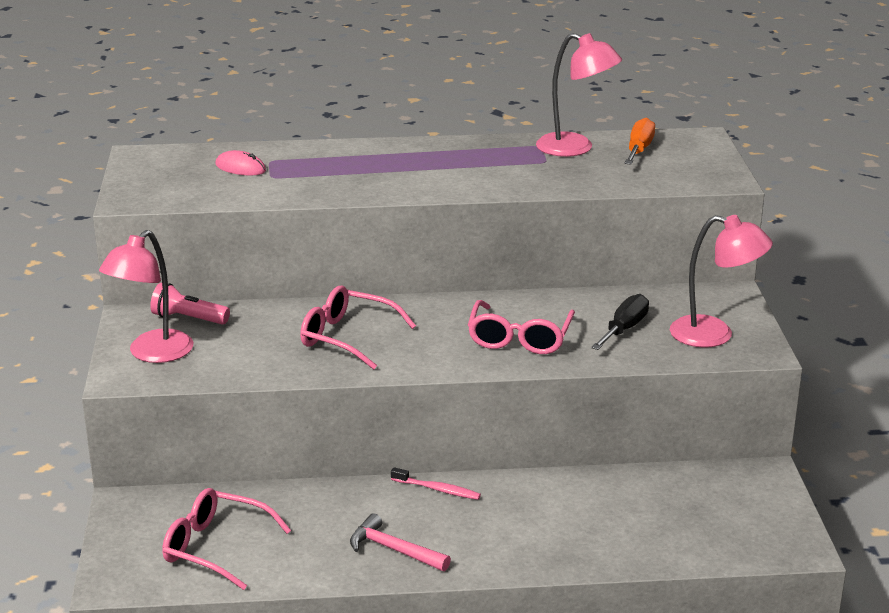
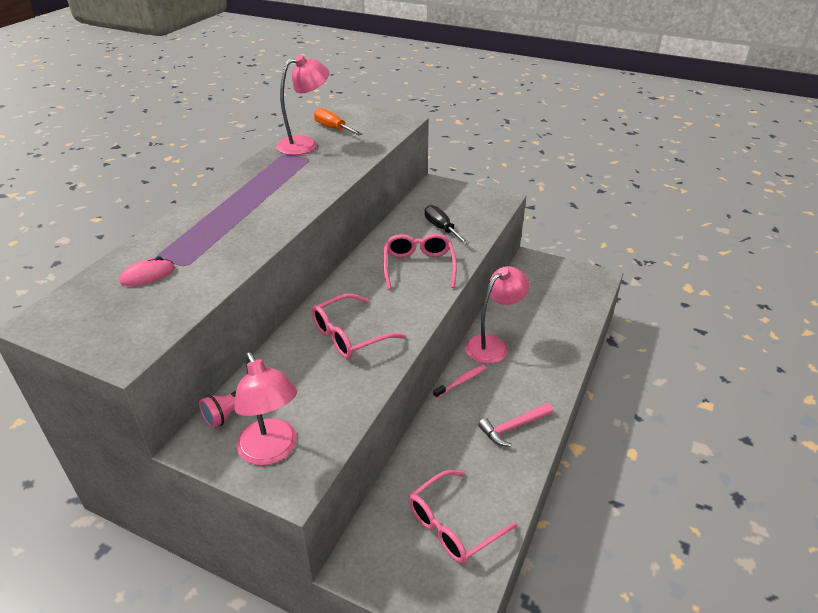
camera: 60 degrees left, 10 degrees up
(519, 338) = (418, 266): pink glasses -> pink glasses turned 135 degrees counterclockwise
(714, 335) = (473, 205): pink lamp -> pink lamp (493, 345)

